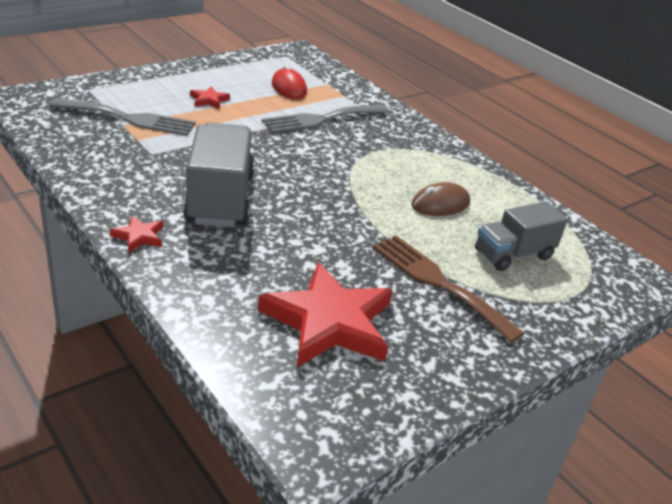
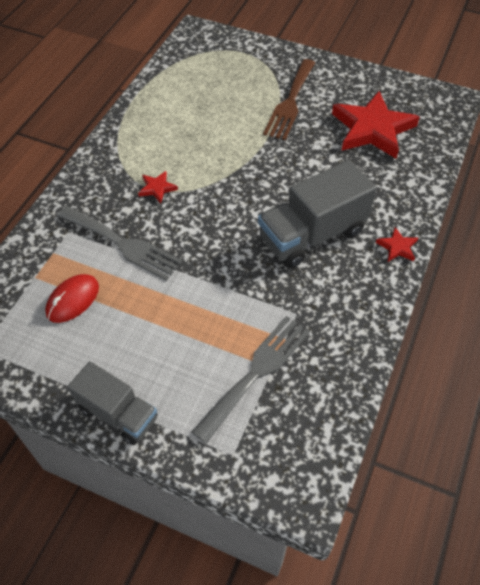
camera: 115 degrees left, 20 degrees up
(129, 118) = (256, 372): grey fork -> grey fork turned 60 degrees clockwise
(209, 100) = (160, 341): red star -> red star (157, 188)
(440, 204) = (198, 129): brown mouse -> none
(513, 254) = (226, 83): grey truck -> grey truck (118, 413)

